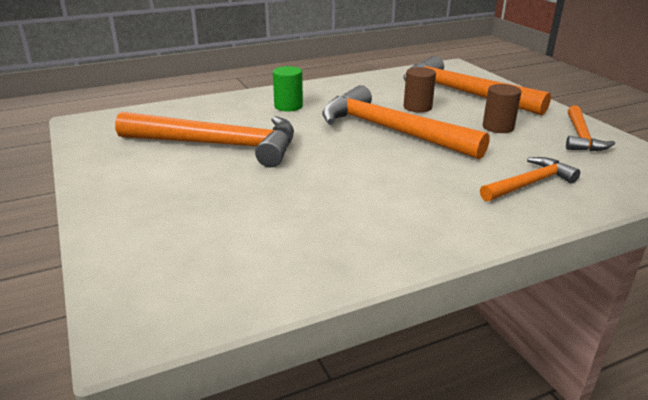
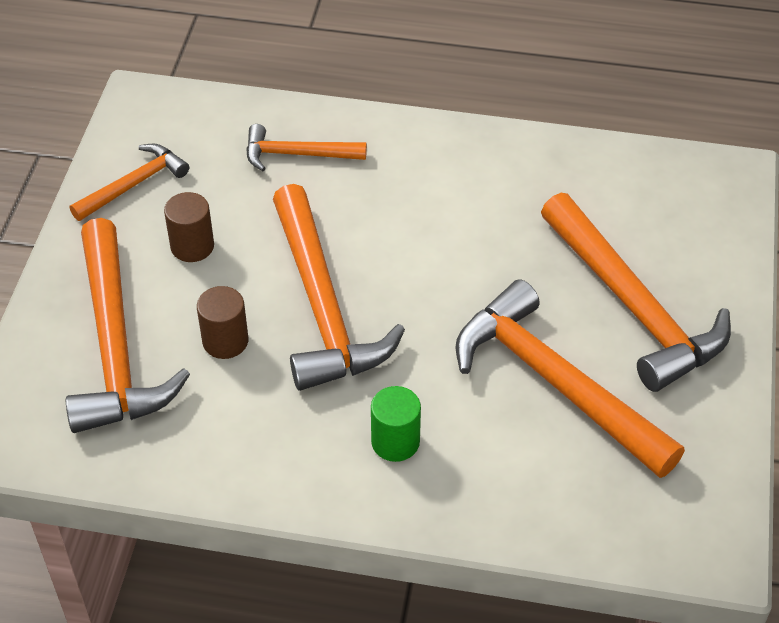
camera: 145 degrees left, 20 degrees up
(188, 191) = (633, 307): none -> orange hammer

